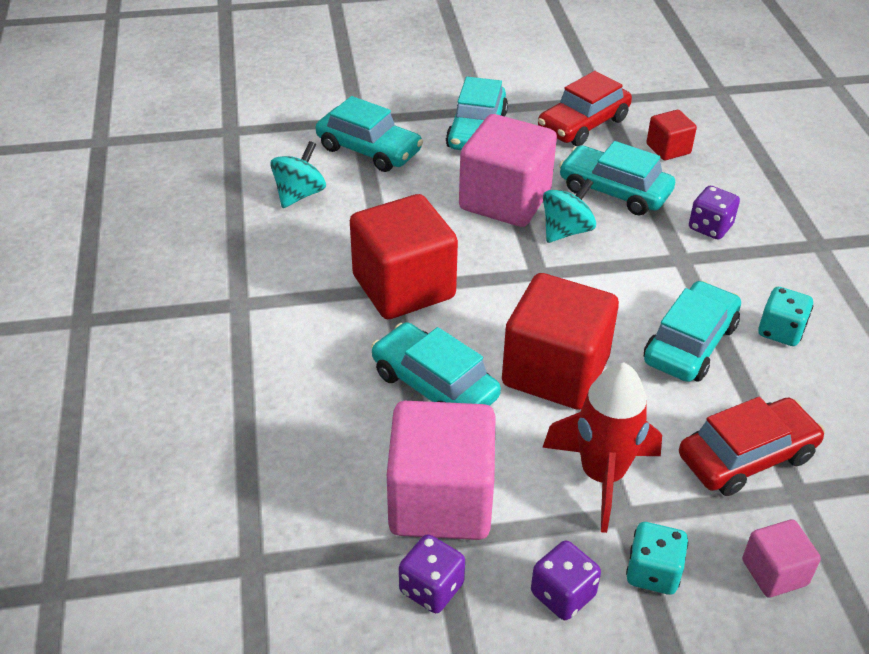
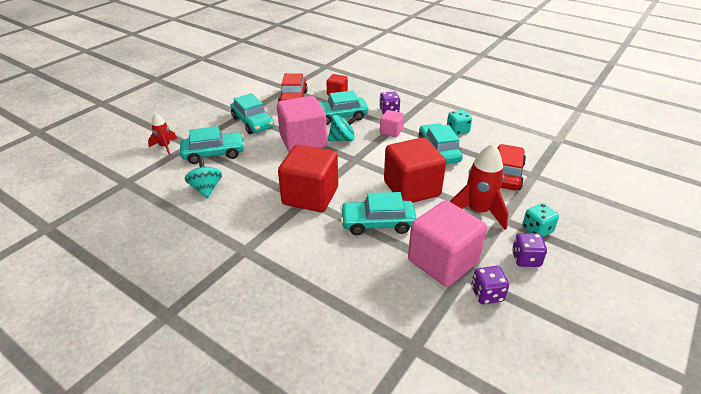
camera: 45 degrees left, 5 degrees down
(327, 106) = (165, 146): none -> red rocket
(566, 231) = (342, 139): turquoise spinning top -> turquoise spinning top turned 75 degrees clockwise
(774, 572) = (563, 203): pink cube -> pink cube (391, 131)

